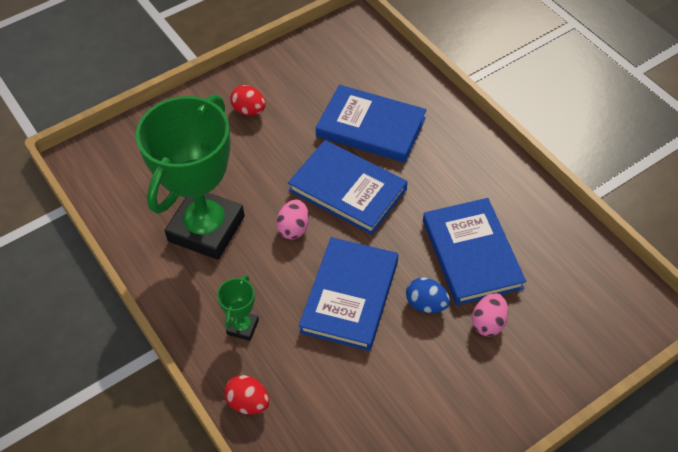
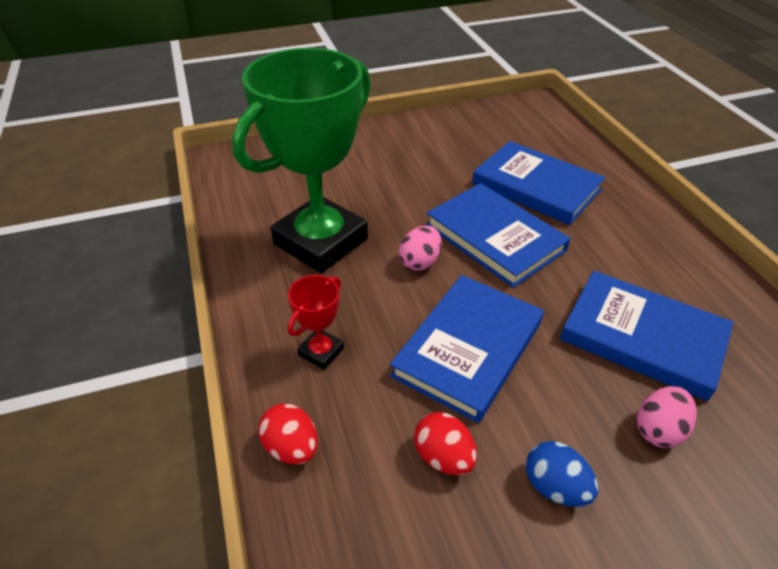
camera: 15 degrees right, 10 degrees down
(243, 327) = (321, 352): green trophy -> red trophy
(249, 110) = (407, 150): red egg -> red egg (443, 457)
(426, 304) = (570, 383): blue egg -> blue egg (555, 487)
(471, 254) = (642, 337): blue book -> blue book turned 60 degrees counterclockwise

